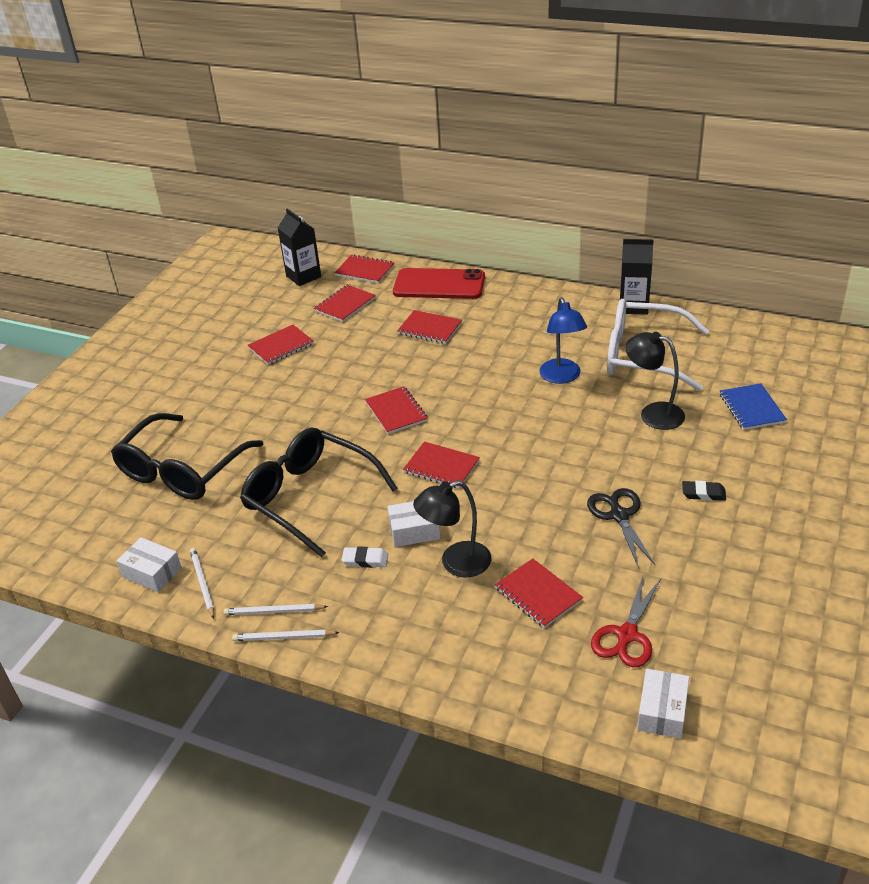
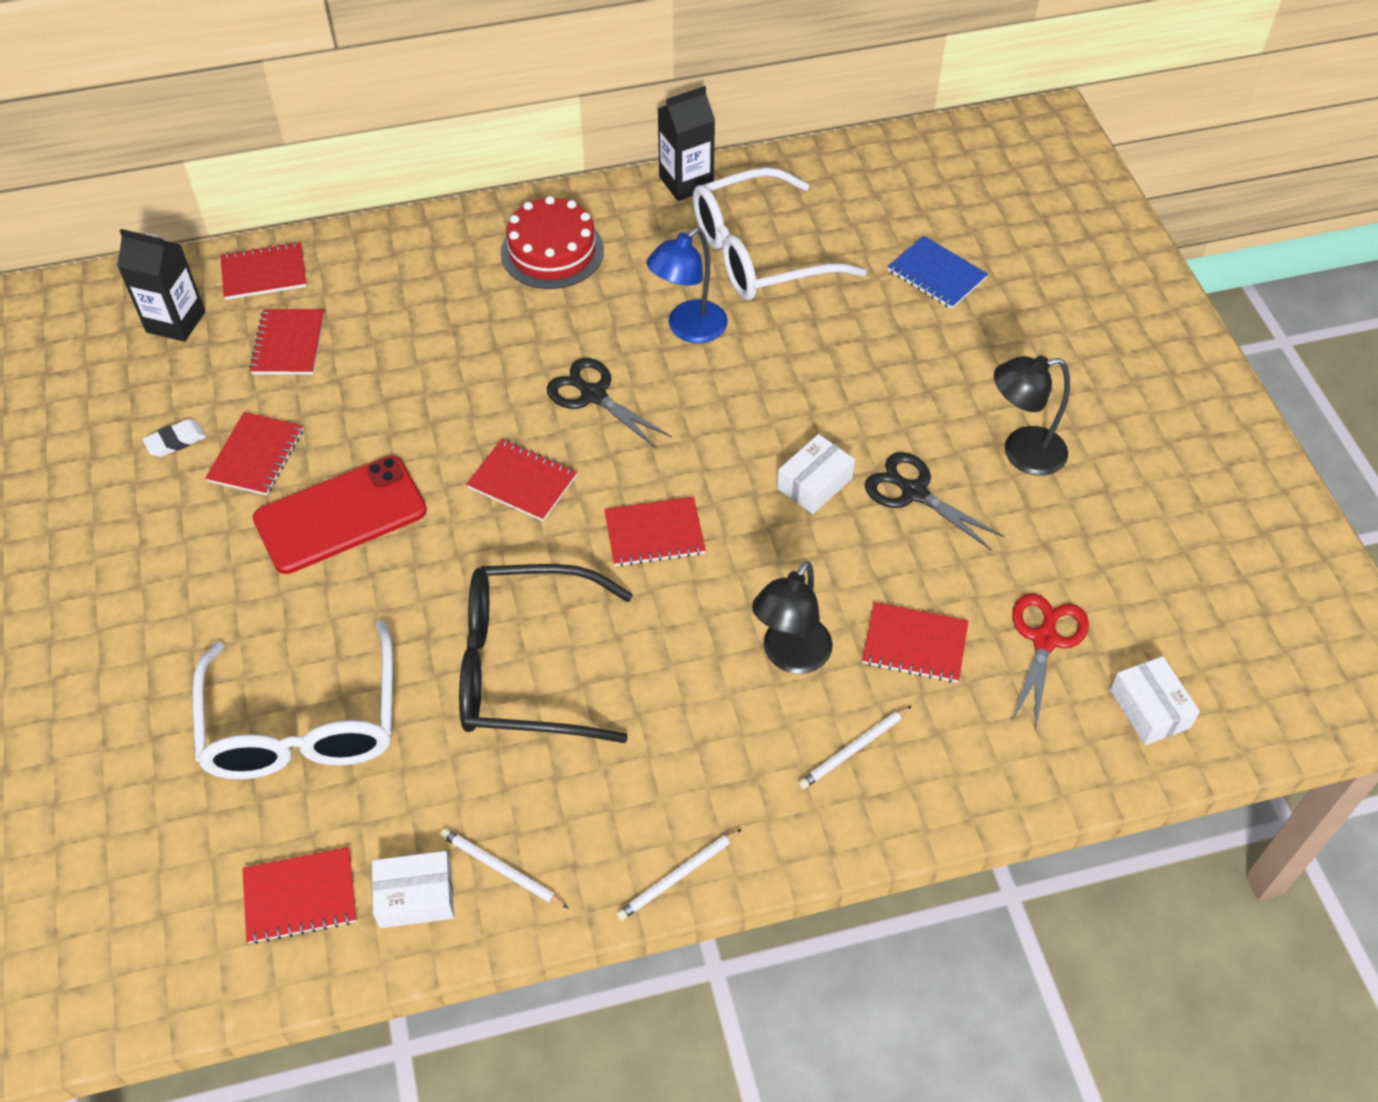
camera: 40 degrees left, 15 degrees up
(182, 470) = (303, 724): black glasses -> white glasses
(273, 611) = (632, 851): white pencil -> white pencil (854, 749)
(365, 560) = (679, 714): white eraser -> white eraser (175, 441)
(414, 530) = (702, 640): white box -> white box (814, 483)
(429, 328) = (449, 330): red notebook -> red notebook (300, 896)
(439, 285) = (398, 253): red phone -> red phone (340, 515)
(475, 387) = (593, 395): none -> black scissors
(521, 312) = (552, 251): none -> red cake
(562, 377) = (688, 329): blue lamp -> blue lamp turned 90 degrees clockwise
(627, 635) = (1045, 640): red scissors -> red scissors turned 150 degrees counterclockwise
(653, 413) = (837, 333): black lamp -> black lamp (1021, 453)
(703, 493) = (977, 416): black eraser -> none

